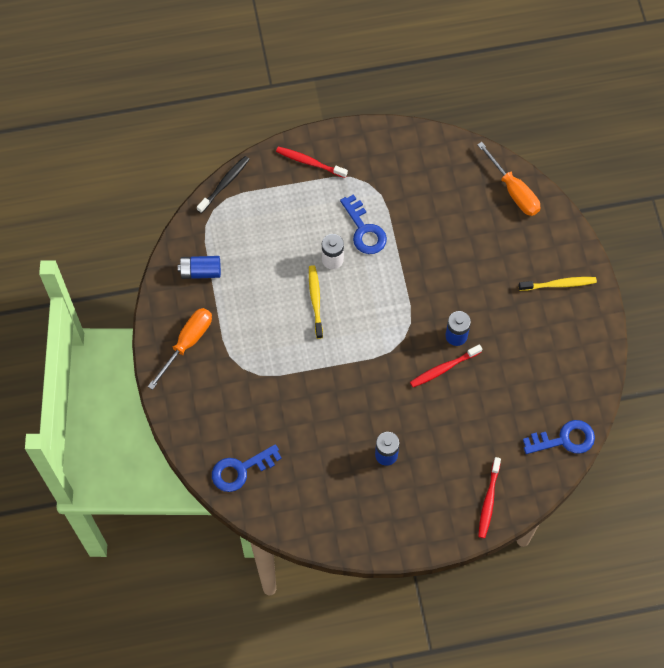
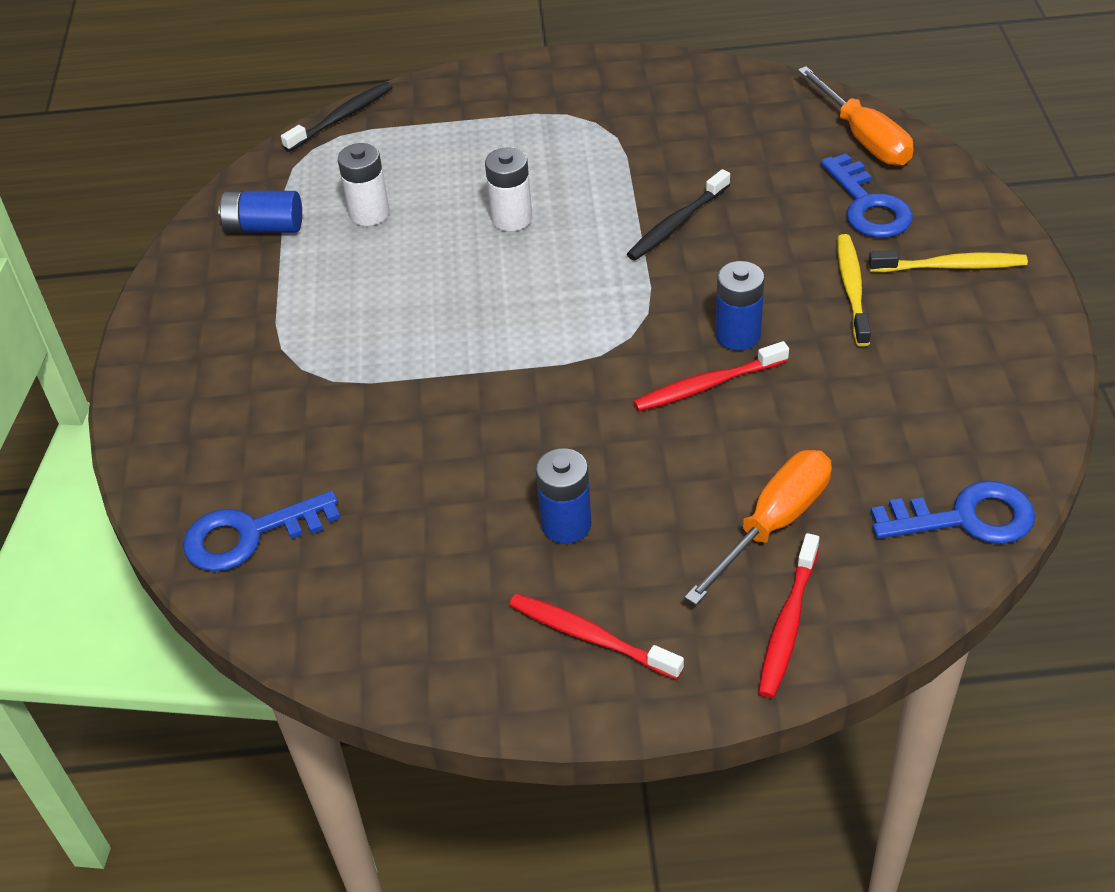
camera: 10 degrees right, 20 degrees down
(187, 343) = (207, 326): orange screwdriver -> orange screwdriver (773, 524)
(255, 259) = (369, 213): none -> white battery
(310, 162) = (497, 95): red toothbrush -> red toothbrush (590, 637)
(315, 301) = (467, 274): yellow toothbrush -> yellow toothbrush (852, 289)
(364, 230) = (578, 181): blue key -> blue key (868, 205)
(419, 260) = (677, 224): none -> black toothbrush

